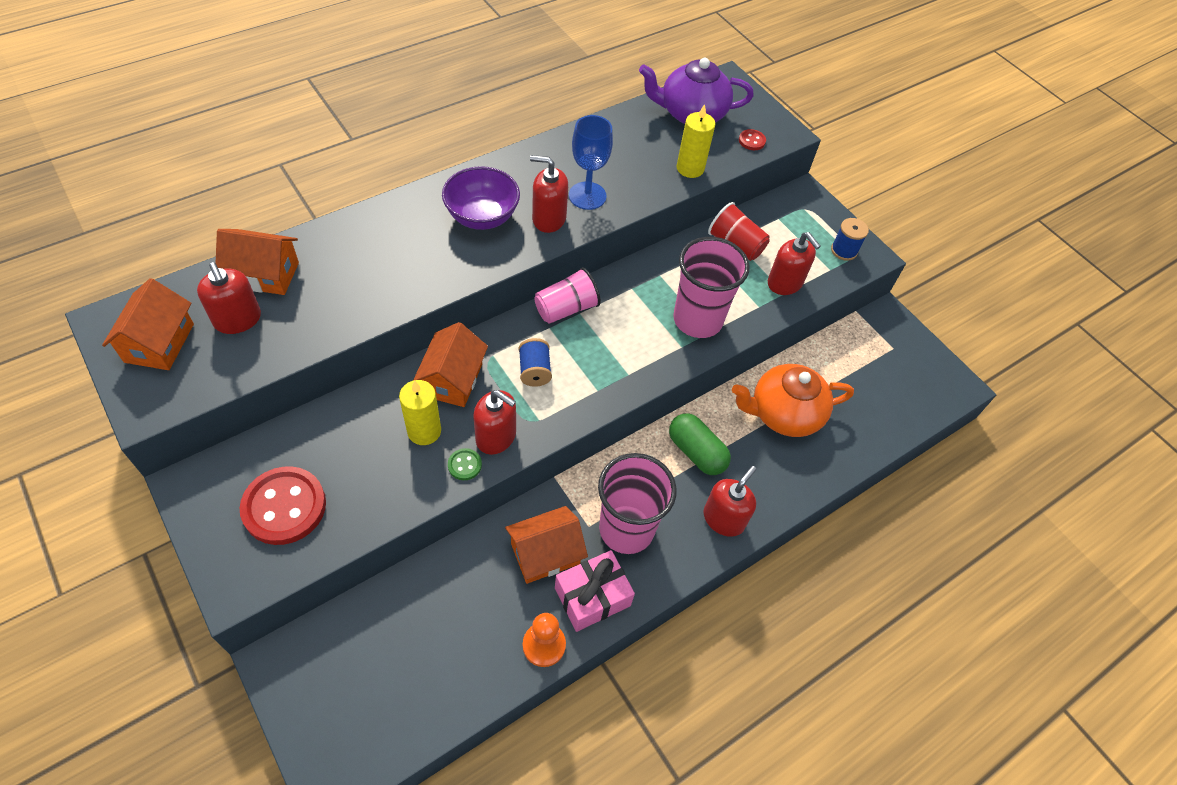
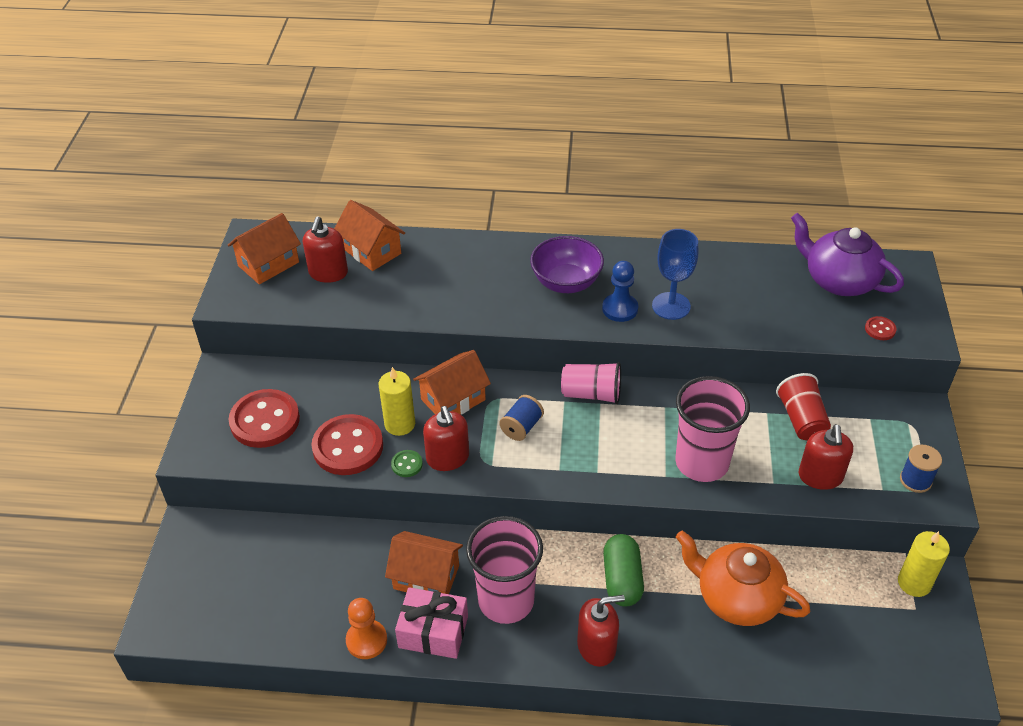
camera: 45 degrees right, 10 degrees down
(394, 482) = (348, 447): none -> red button
(549, 219) = (620, 309): red soap dispenser -> blue pawn
(690, 168) = (791, 326): yellow candle -> yellow candle (914, 583)

